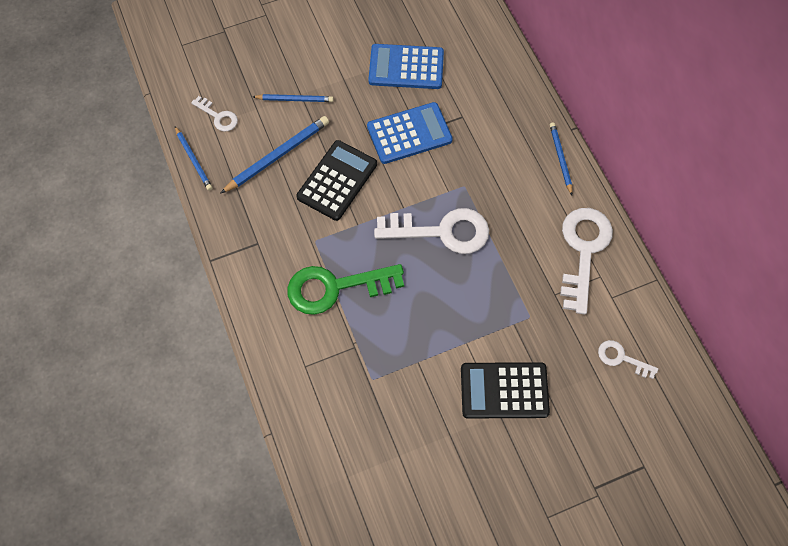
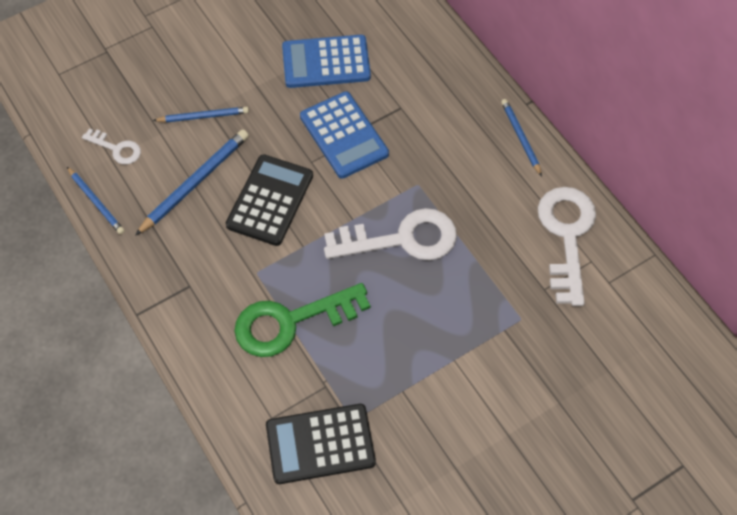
camera: 10 degrees left, 5 degrees down
(409, 134) = (344, 135): blue calculator -> blue calculator turned 90 degrees clockwise
(504, 390) = (508, 406): black calculator -> black calculator (320, 444)
(621, 358) = (633, 348): white key -> none

